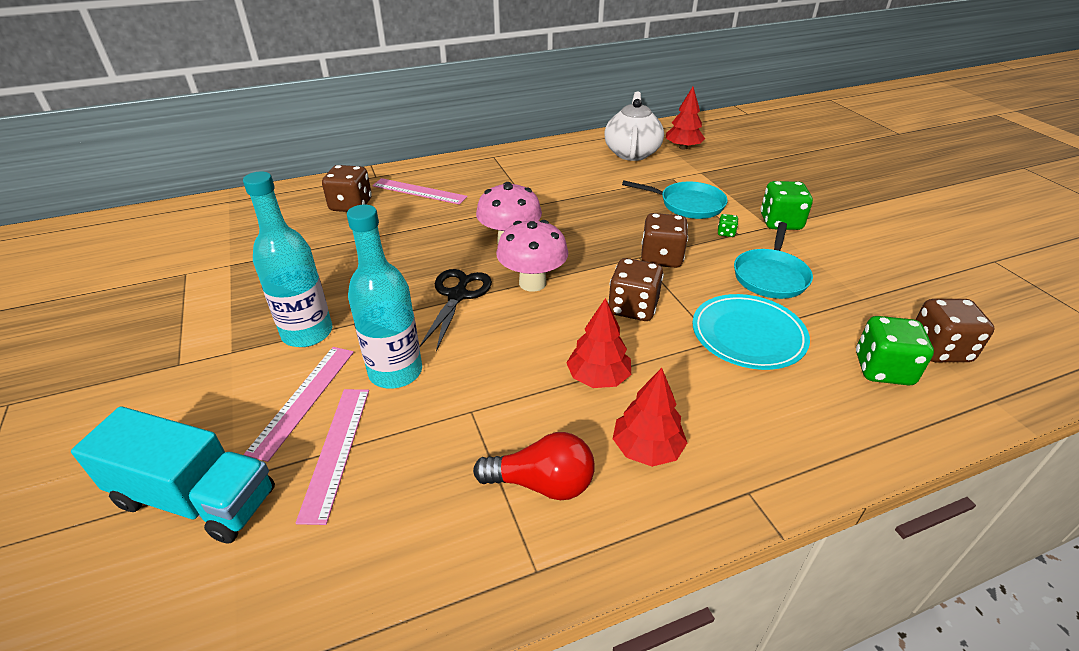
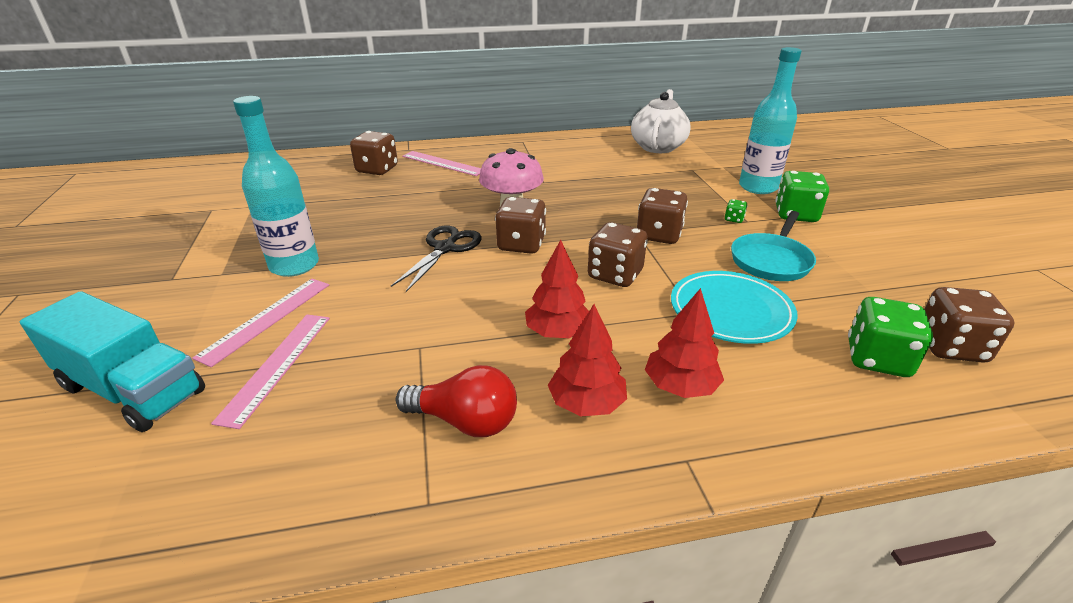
camera: 10 degrees right, 5 degrees down
(395, 372) = (361, 305): turquoise bottle -> turquoise bottle (758, 187)
(532, 283) = (521, 244): pink mushroom -> brown dice
(683, 147) = (711, 146): red tree -> red tree (680, 386)
(688, 204) = (701, 192): turquoise pan -> none

